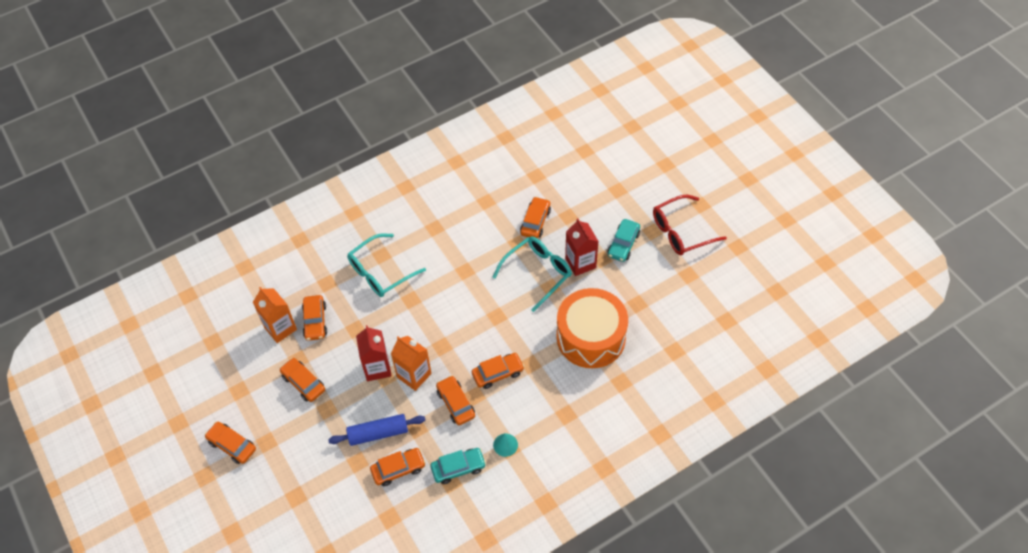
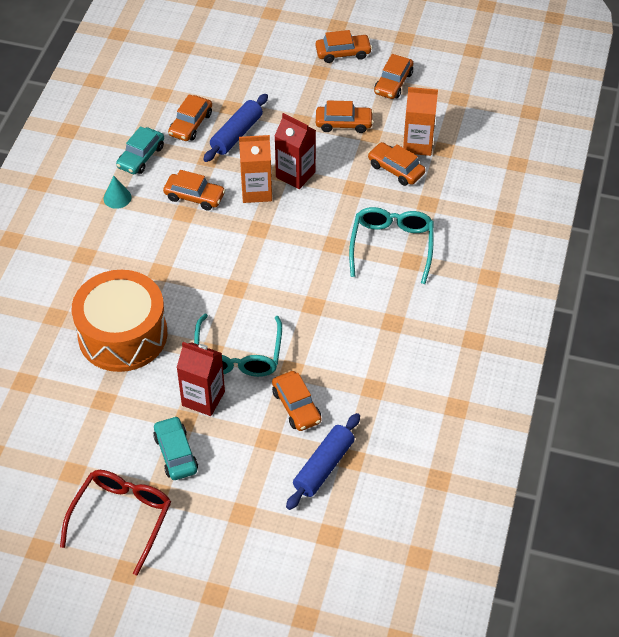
camera: 135 degrees right, 5 degrees down
(498, 373) = (182, 243): orange car -> orange car (393, 83)
(554, 182) = (323, 466): none -> blue rolling pin

